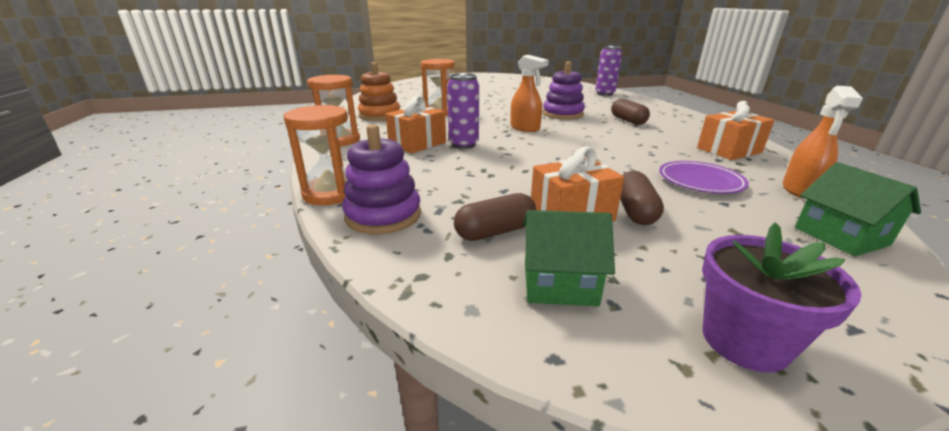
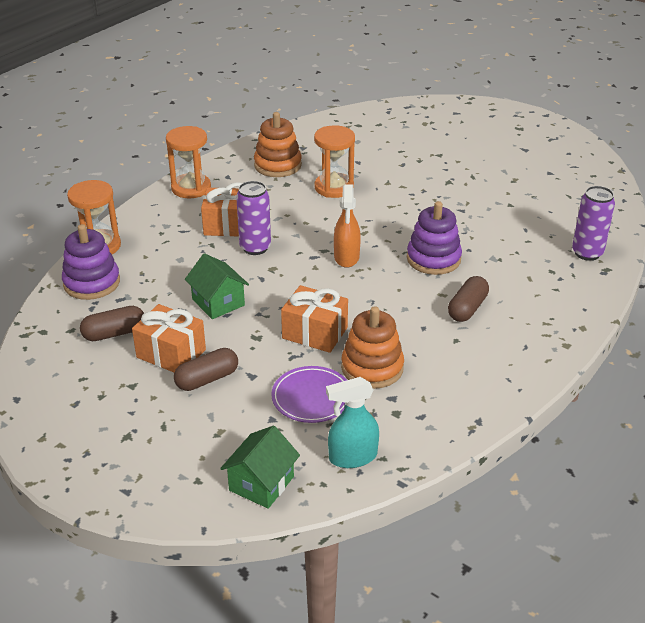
camera: 50 degrees right, 10 degrees up
(495, 231) = (114, 333): brown capsule -> brown capsule turned 45 degrees counterclockwise
(559, 283) = (78, 379): green house -> green house (218, 302)
(673, 155) = (372, 368): none -> orange stacking toy
(729, 150) = (433, 399): orange gift -> orange gift (315, 333)
(744, 341) = (79, 453): purple flower pot -> none
(800, 190) = (352, 457): orange spray bottle -> turquoise spray bottle

